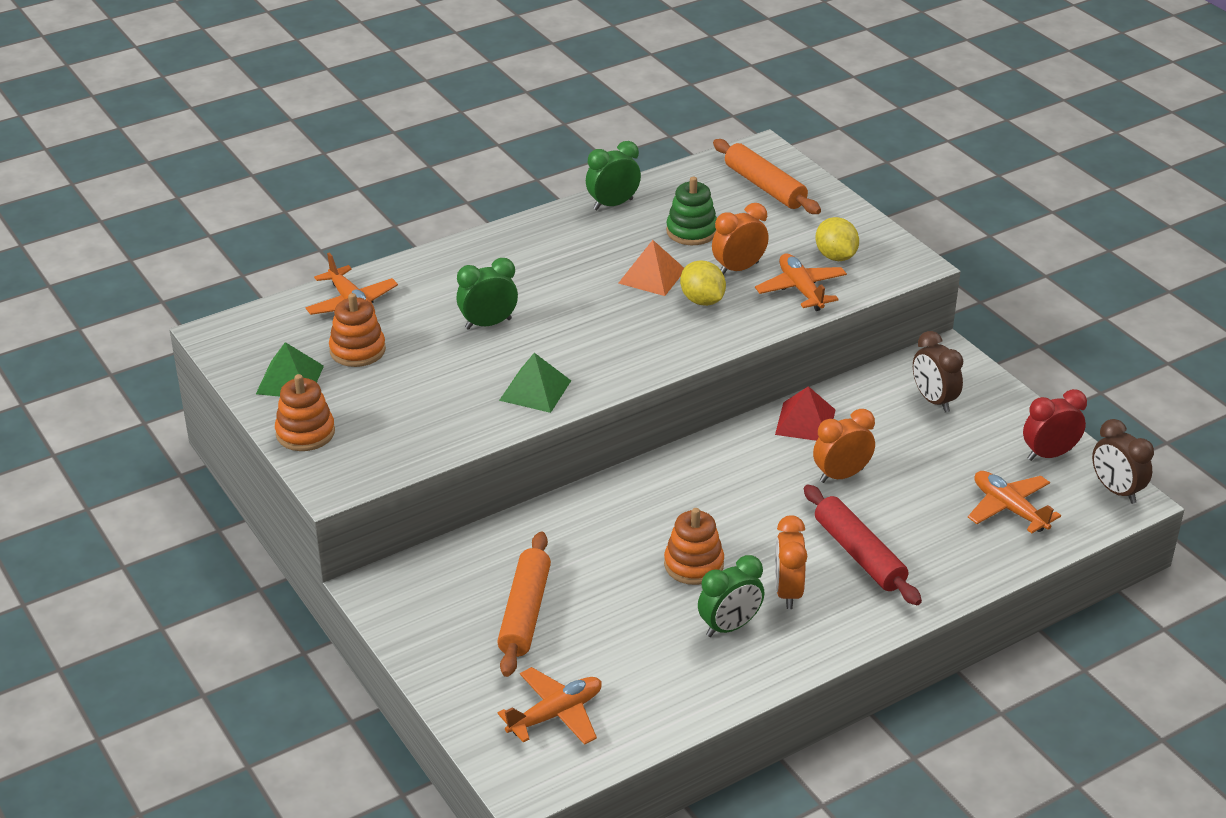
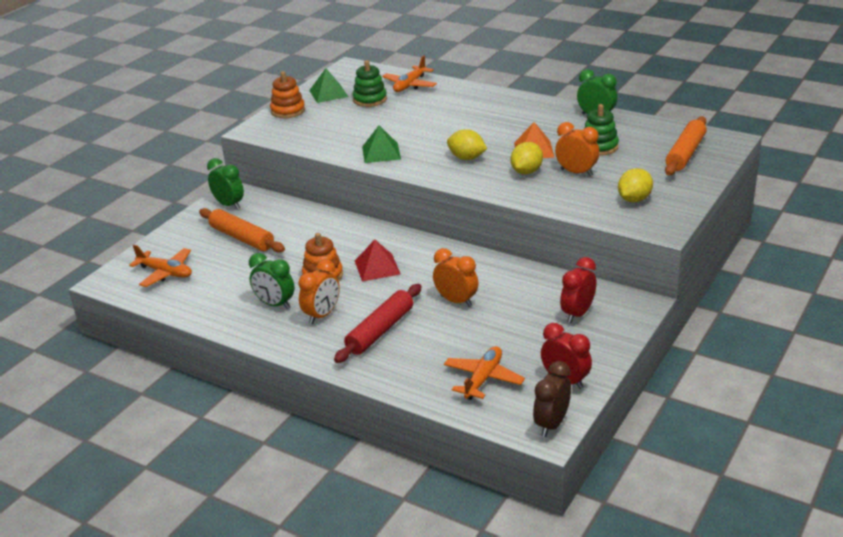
camera: 65 degrees right, 5 degrees down
(357, 350) = (370, 99): orange stacking toy -> green stacking toy
(488, 324) = (430, 122): green clock -> green clock (229, 205)
(525, 613) = (242, 238): orange rolling pin -> orange rolling pin turned 60 degrees clockwise
(622, 330) = (467, 158): none -> yellow lemon
(788, 592) = (322, 315): orange clock -> orange clock turned 150 degrees clockwise
(801, 289) = (579, 199): orange plane -> none
(805, 422) = (500, 272): red pyramid -> red pyramid (377, 267)
(933, 400) = (577, 314): brown clock -> red clock

